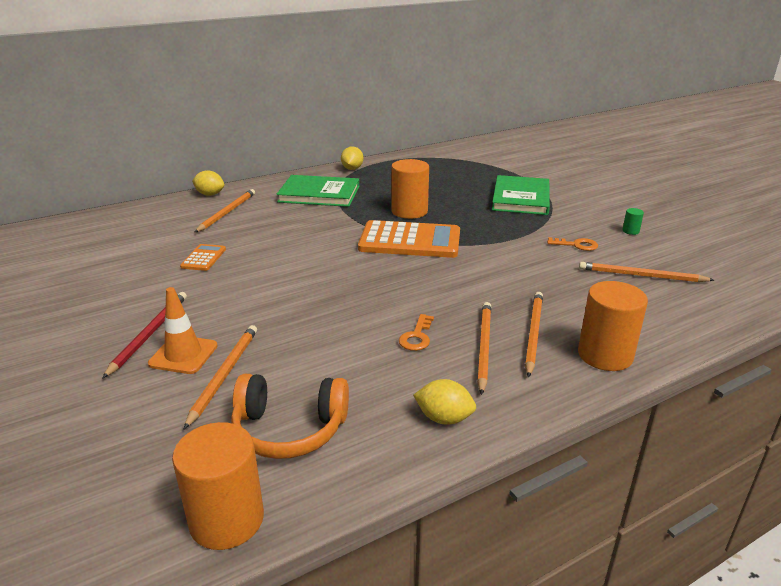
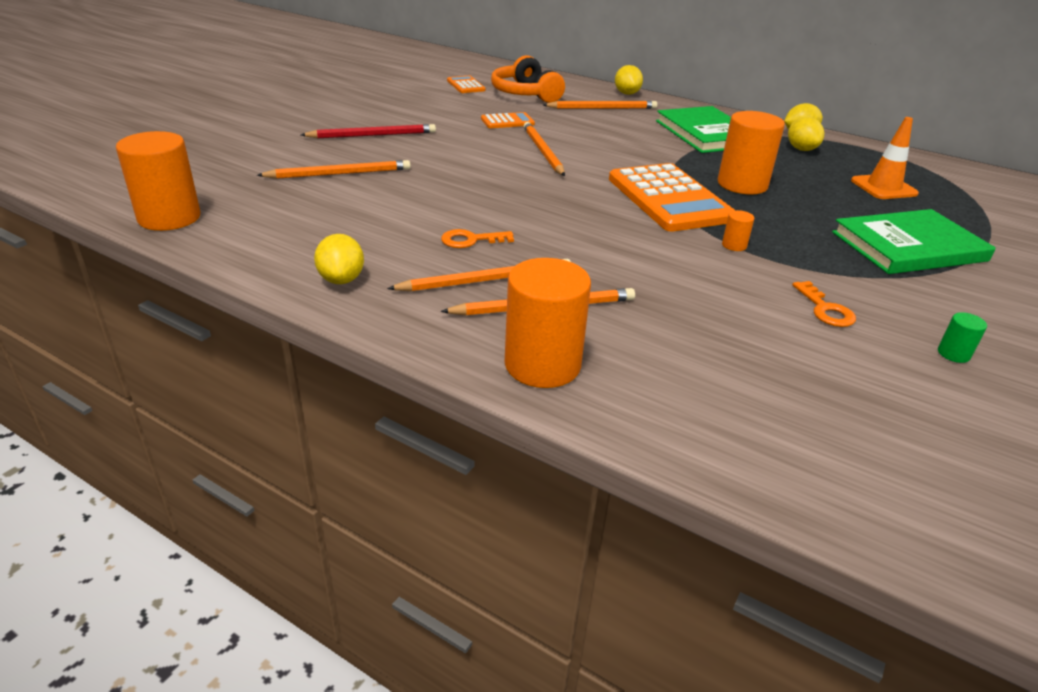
camera: 60 degrees right, 5 degrees up
(88, 253) = (466, 85): none -> orange calculator
(183, 355) = (355, 153): orange traffic cone -> orange traffic cone (883, 187)
(289, 429) = (283, 215): orange headphones -> orange headphones (525, 94)
(375, 176) = (801, 149): none -> yellow lemon
(489, 243) = (734, 245): none -> orange cylinder
(641, 275) = (805, 377): orange pencil -> orange pencil (543, 151)

